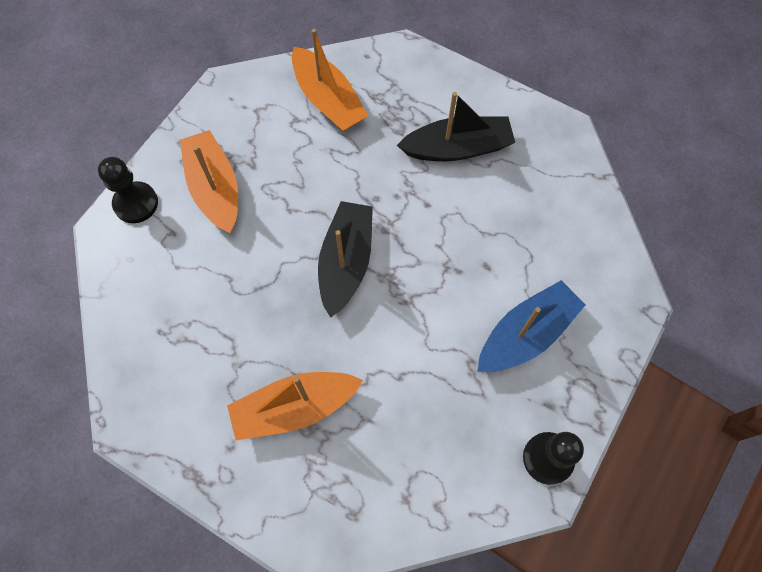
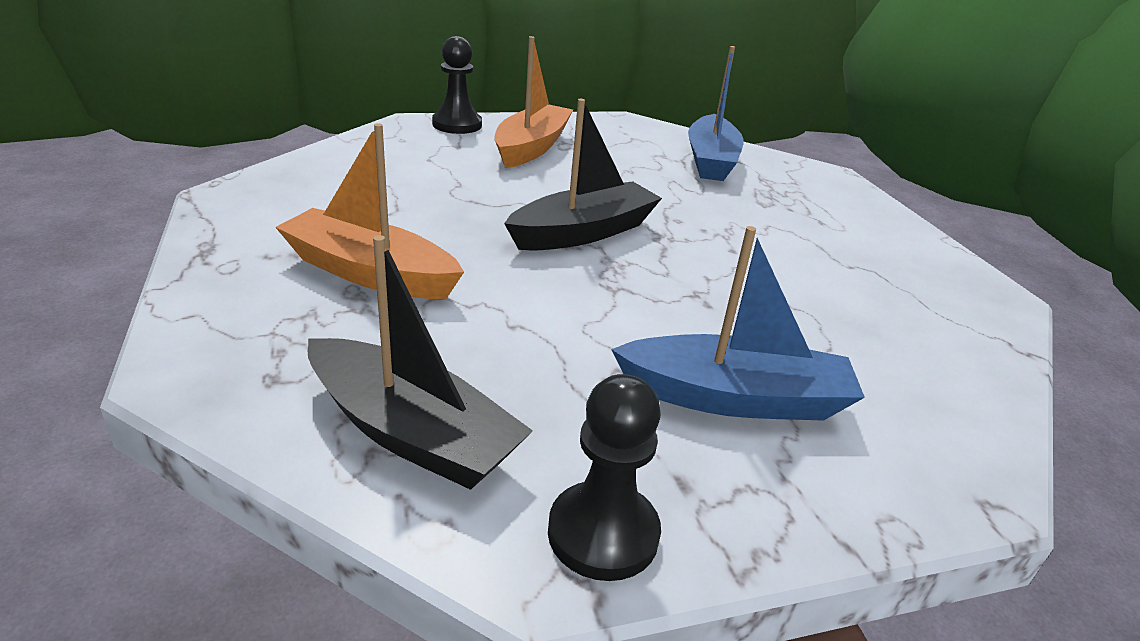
camera: 40 degrees right, 35 degrees down
(328, 100) = (710, 161): orange boat -> blue boat
(457, 148) = (822, 240): black boat -> black boat (412, 433)

